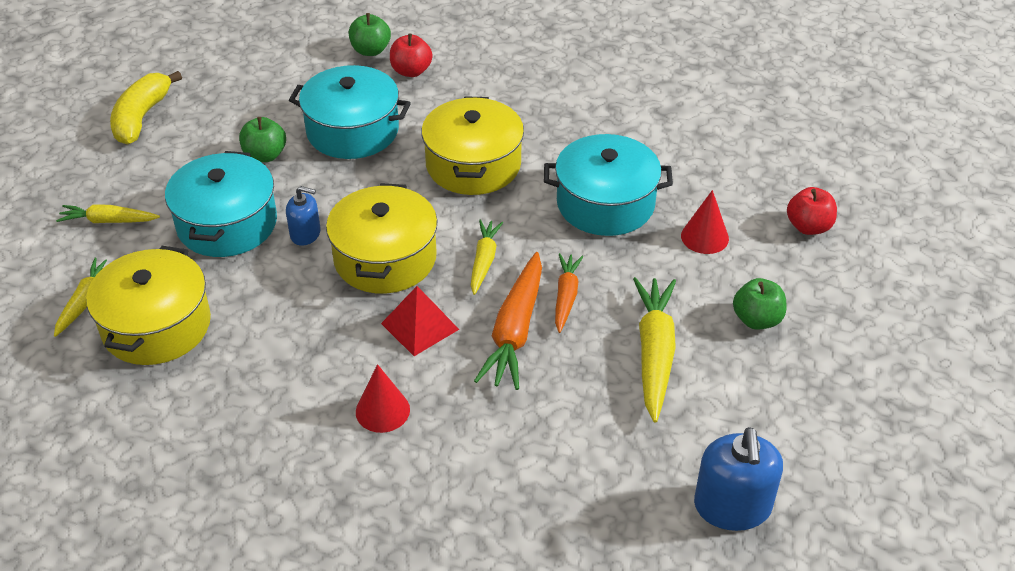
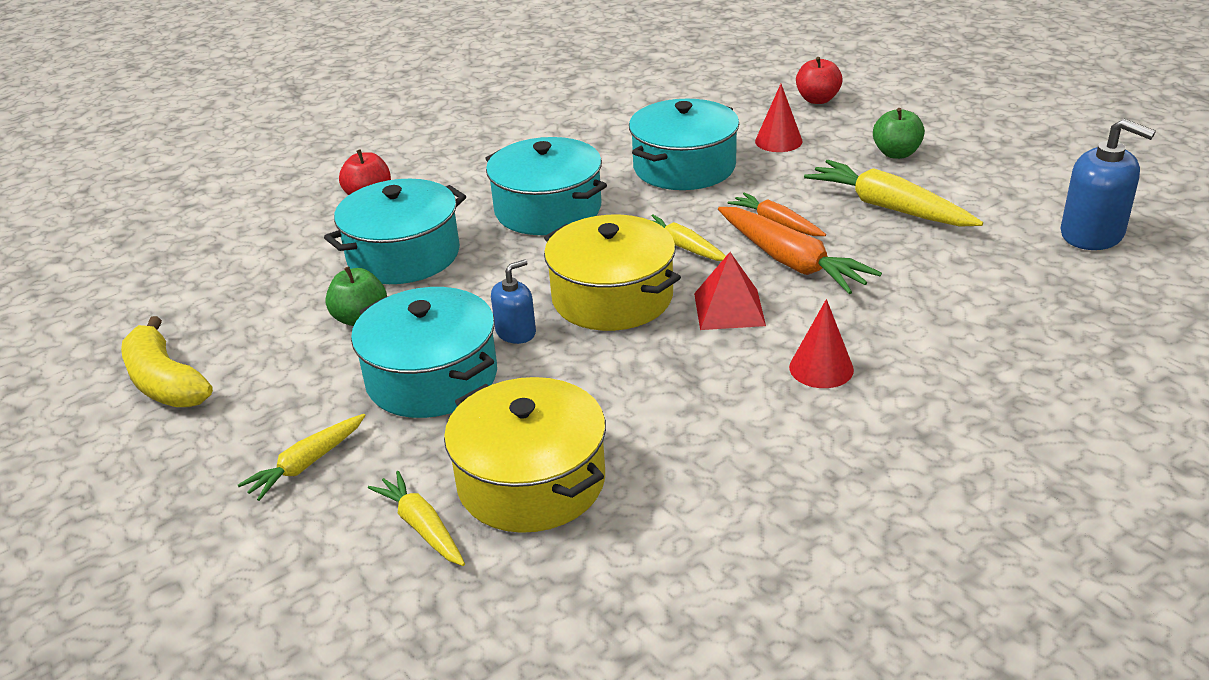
camera: 50 degrees left, 10 degrees down
(370, 50) = (302, 207): green apple -> none
(473, 165) = (548, 209): yellow pot -> turquoise pot

